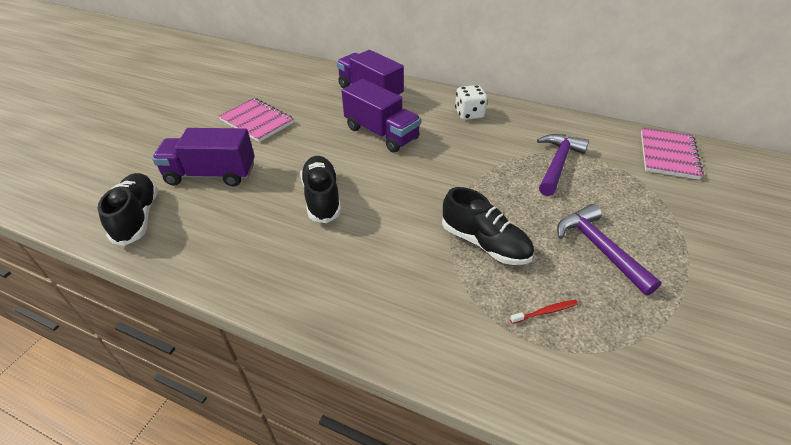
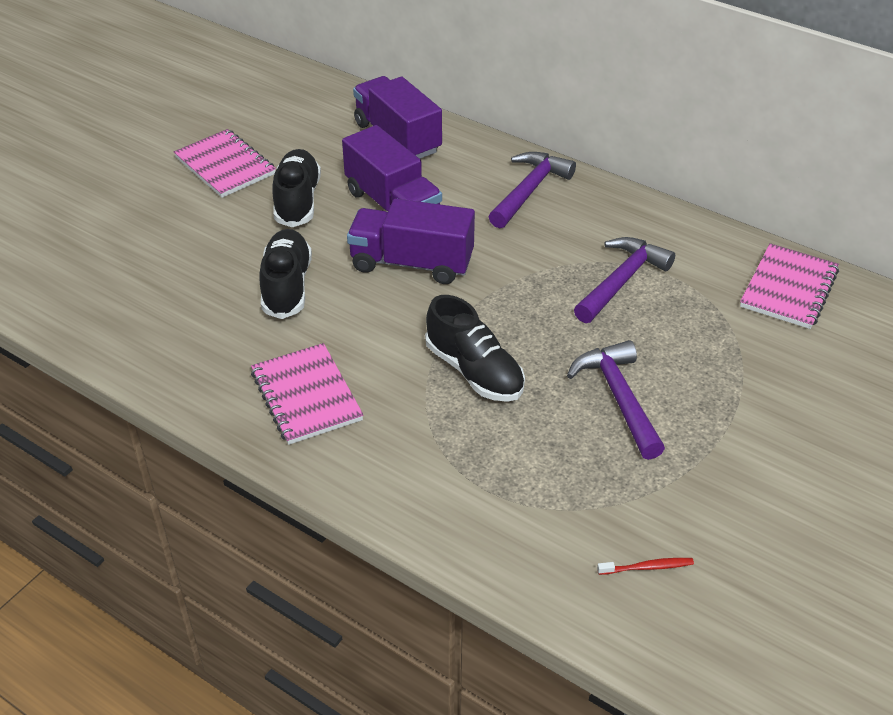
camera: 10 degrees right, 0 degrees up
(137, 217) = (54, 281): black shoe -> black shoe (297, 201)
(211, 174) = (151, 236): purple truck -> purple truck (412, 263)
(361, 283) = (306, 396): none -> pink notebook
(469, 114) = (529, 190): white dice -> purple hammer
(545, 312) = (513, 459): red toothbrush -> red toothbrush (647, 567)

